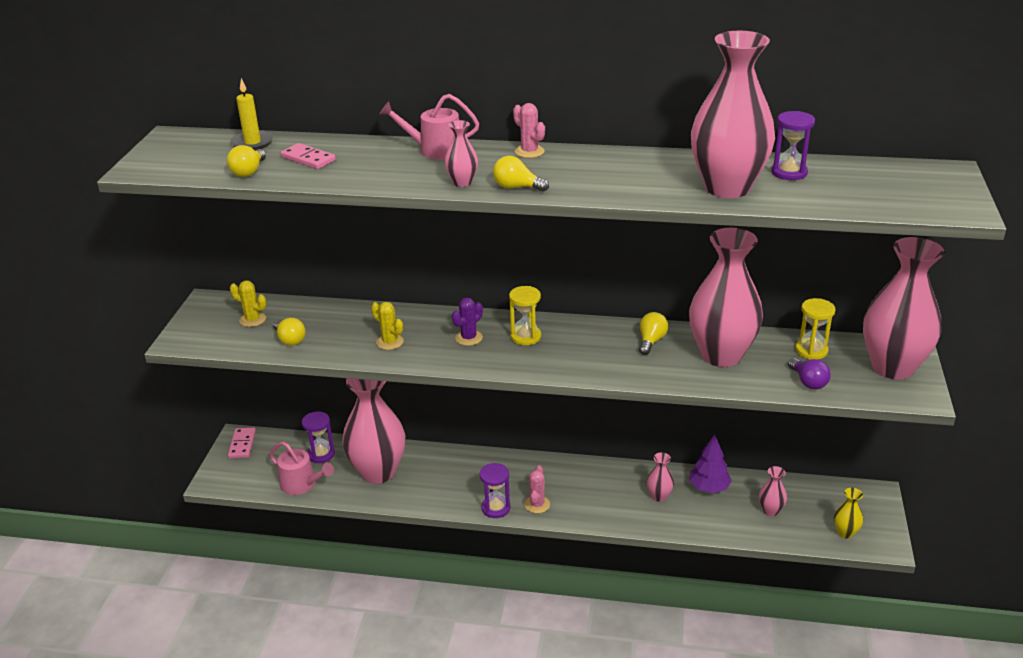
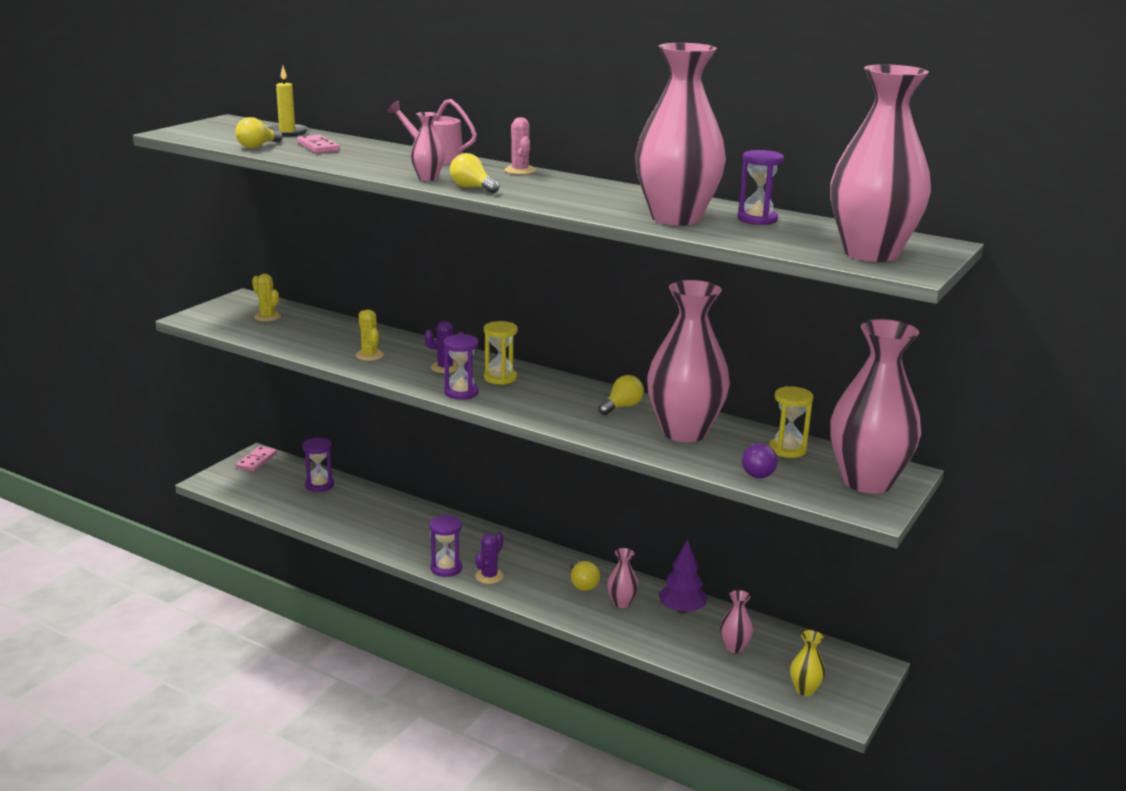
camera: 20 degrees right, 10 degrees down
(290, 340) = (284, 336): yellow light bulb -> yellow light bulb (582, 584)
(301, 484) = (282, 503): pink watering can -> none
(378, 472) = (359, 511): pink vase -> pink vase (871, 253)
(507, 363) = (461, 392): none -> purple hourglass
(537, 504) = (489, 576): pink cactus -> purple cactus

